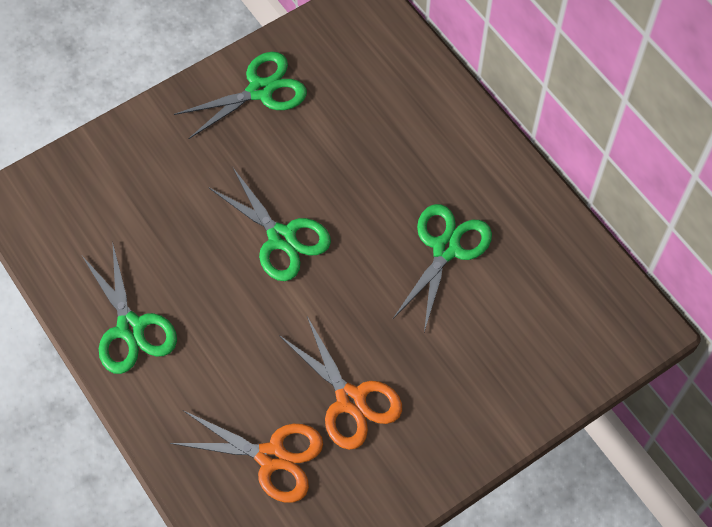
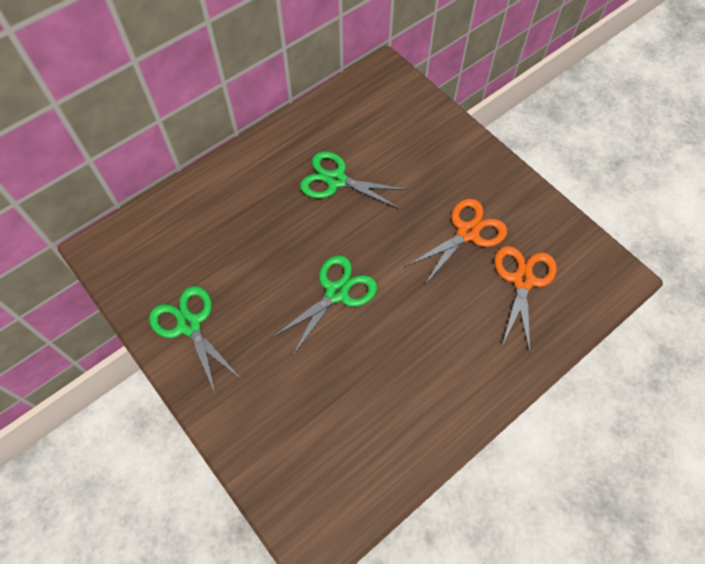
camera: 95 degrees left, 0 degrees up
(130, 328) = (434, 402): green scissors -> none

